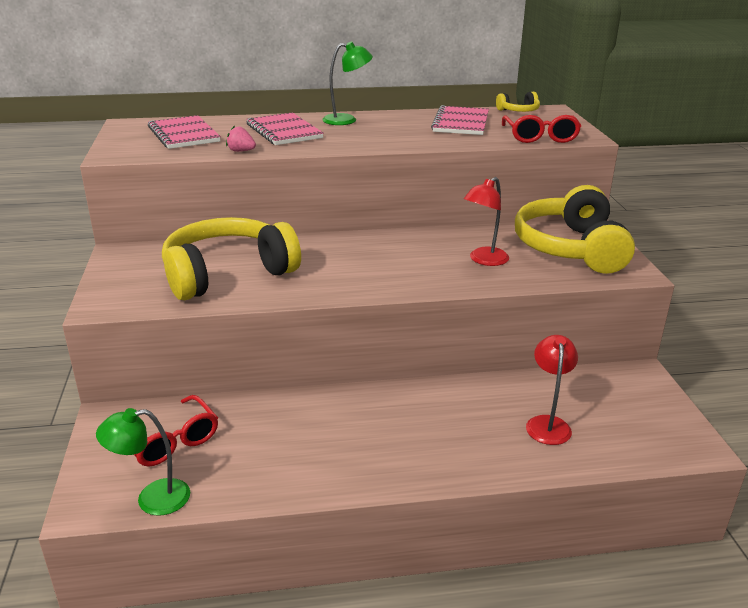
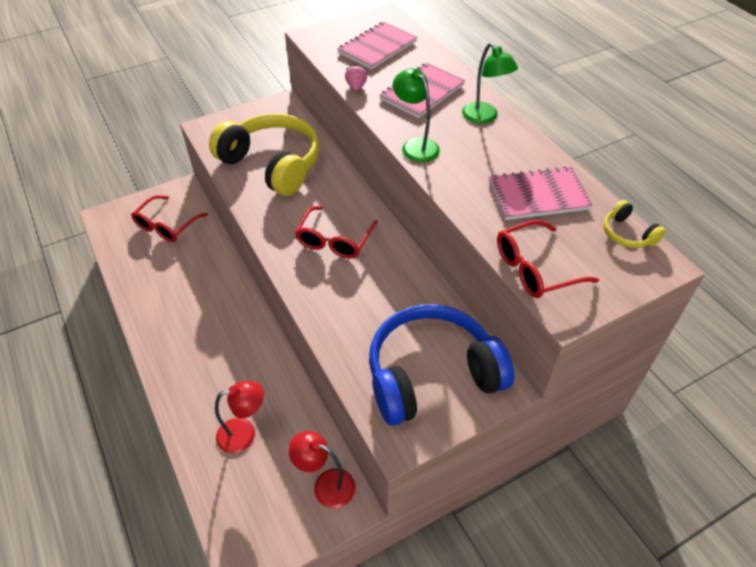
camera: 70 degrees right, 20 degrees up
(152, 499) = (114, 240): green lamp -> green lamp (415, 146)
(382, 260) = (334, 241): none -> red glasses
(484, 260) = (368, 309): red lamp -> red lamp (326, 485)
(570, 248) = (431, 374): yellow headphones -> blue headphones

